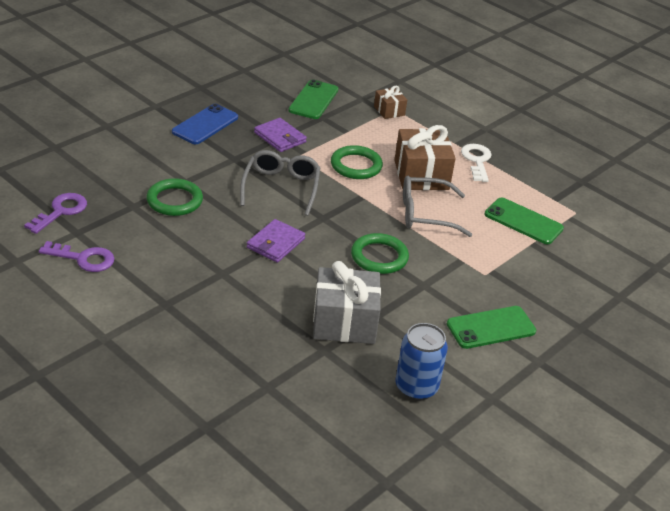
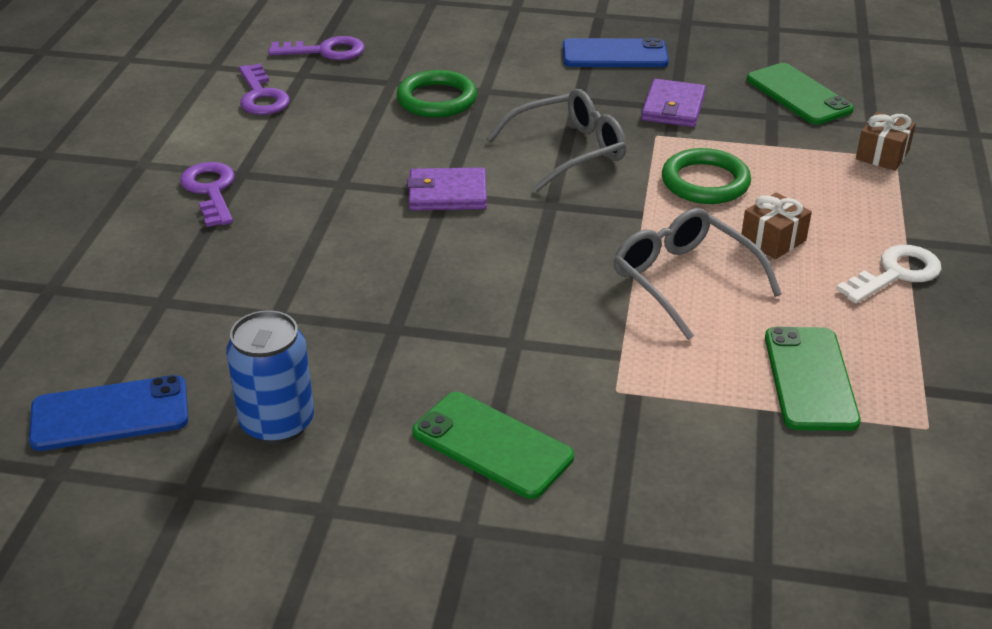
camera: 60 degrees right, 0 degrees up
(171, 323) = (210, 190): none -> purple key
(313, 100) = (798, 95): green phone -> green phone turned 75 degrees clockwise
(344, 322) = (351, 307): grey gift -> none
(354, 445) = (110, 414): none -> blue phone
(379, 257) = (527, 280): green ring -> none
(421, 175) = (773, 240): brown gift -> brown gift, size x0.53

